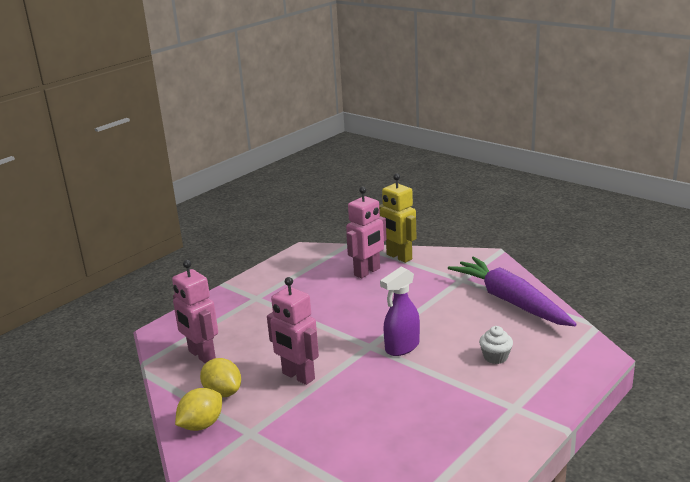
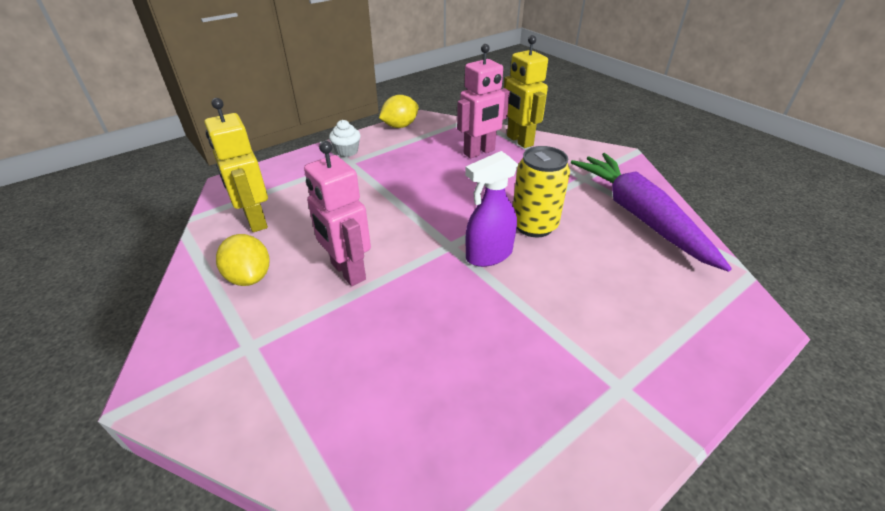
camera: 10 degrees right, 15 degrees up
(201, 355) = (255, 220): pink robot -> yellow robot
(201, 425) = (198, 320): yellow lemon -> yellow lemon (400, 126)
(430, 321) = (534, 225): none -> yellow can
(495, 357) = (607, 294): white cupcake -> white cupcake (347, 151)

